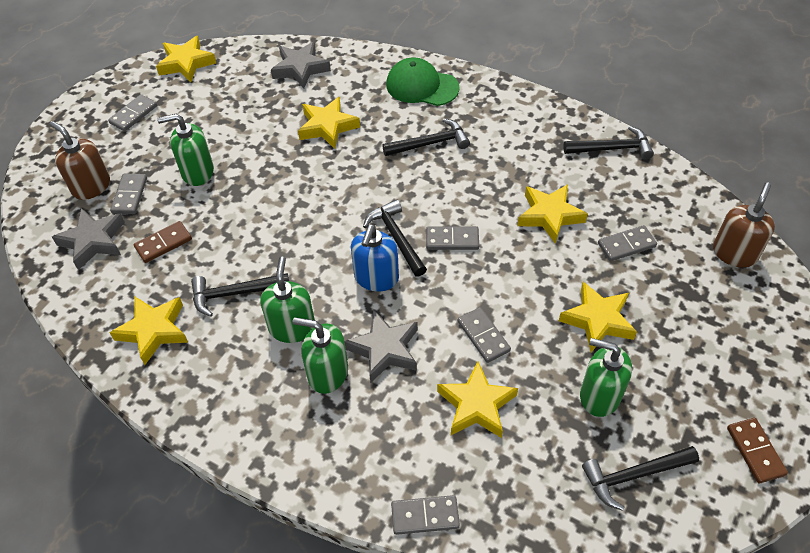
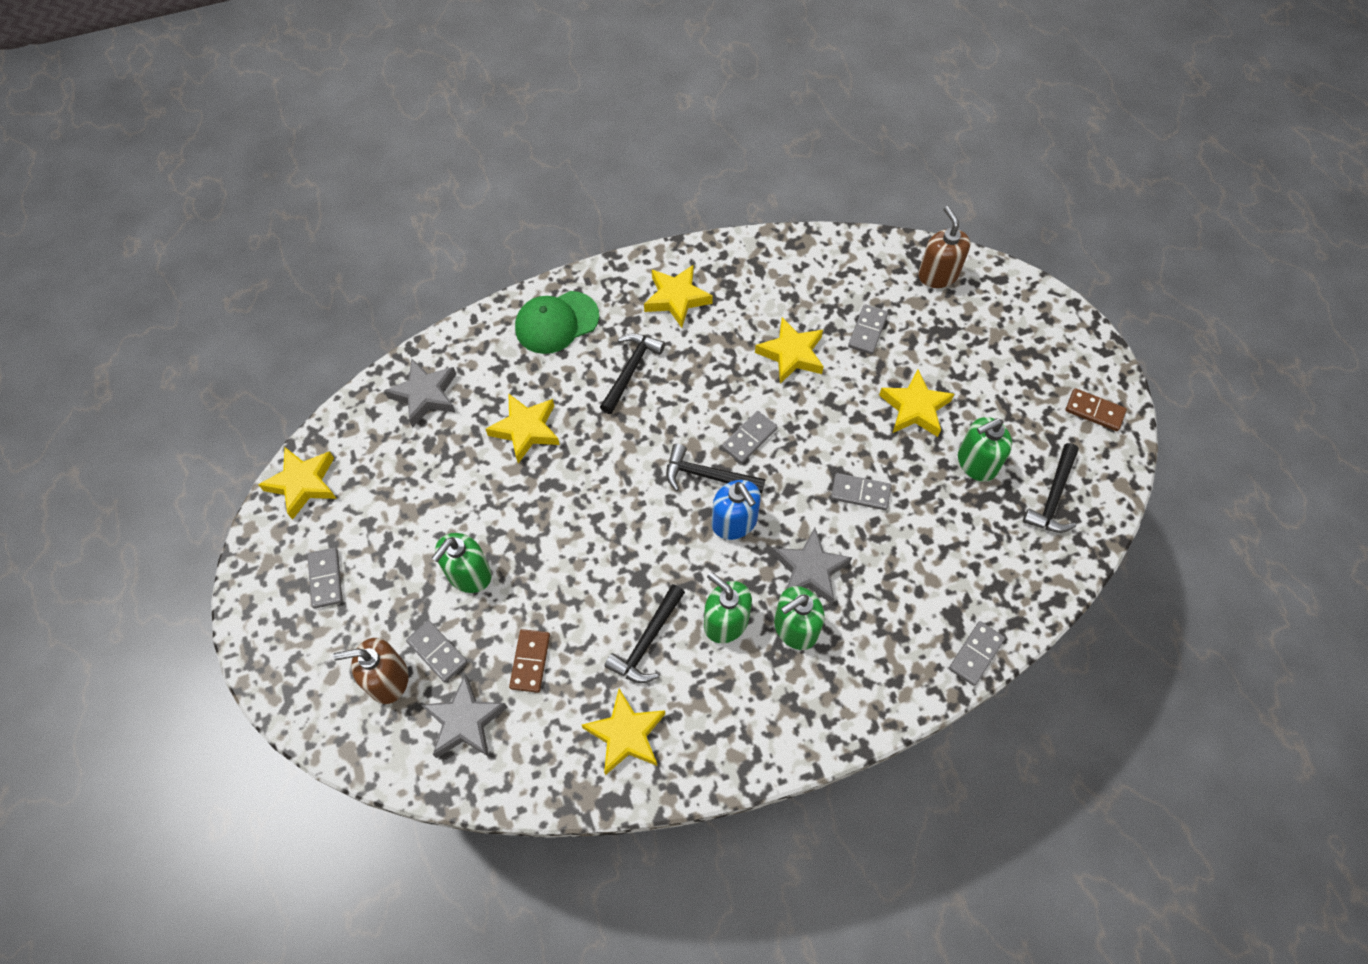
camera: 50 degrees left, 10 degrees up
(476, 405) = (915, 547): yellow star -> yellow star (676, 298)
(612, 148) = (768, 256): black hammer -> none

